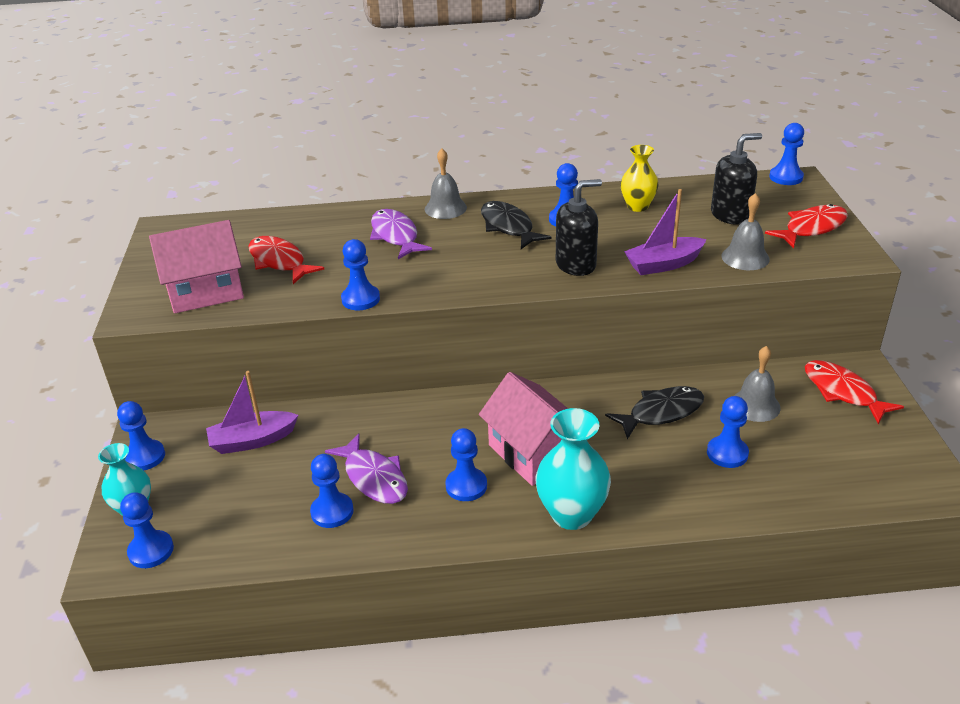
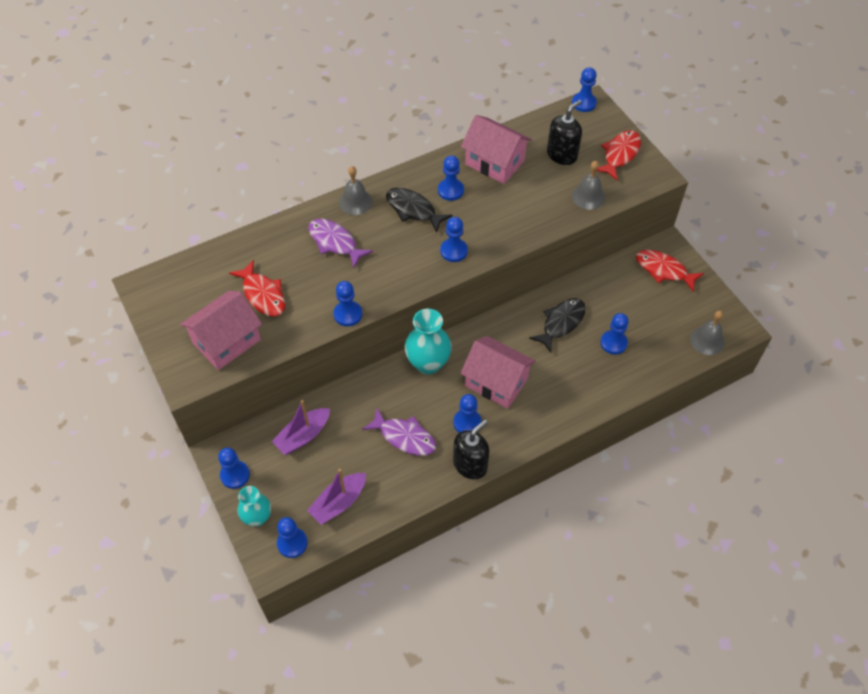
camera: 25 degrees left, 20 degrees up
(279, 261) = (263, 295): red fish -> red fish turned 150 degrees counterclockwise
(332, 512) = (392, 472): blue pawn -> blue pawn (453, 251)
(571, 514) = (541, 421): turquoise vase -> turquoise vase (428, 363)
(576, 264) = (480, 236): black soap dispenser -> black soap dispenser (470, 464)
(637, 206) = (494, 162): yellow vase -> pink house
(663, 264) = (538, 218): purple boat -> purple boat (339, 502)
(755, 405) = (615, 298): grey bell -> grey bell (707, 340)

